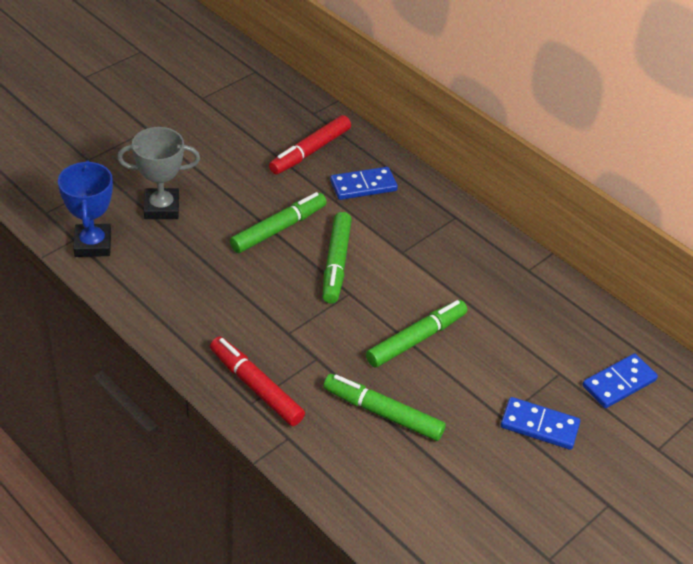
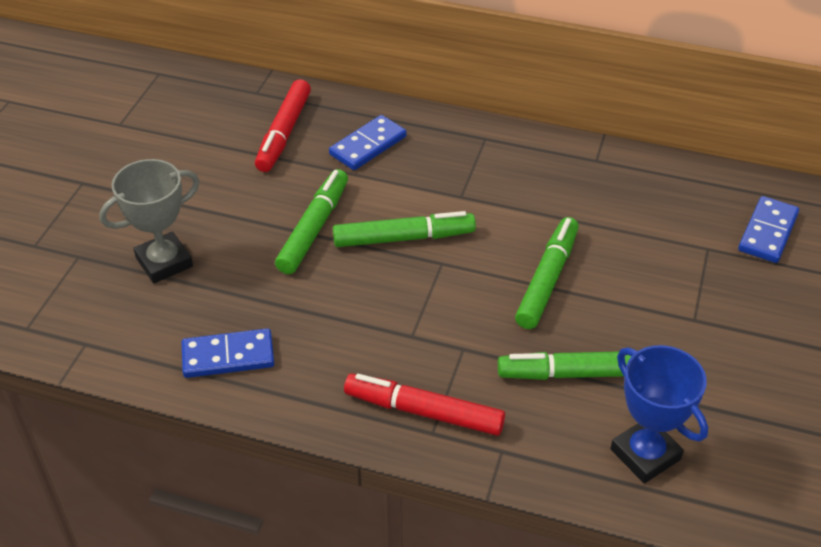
camera: 25 degrees left, 0 degrees up
(93, 244) = (113, 339): blue trophy -> blue trophy (645, 454)
(336, 263) = (403, 238): green marker -> green marker turned 75 degrees counterclockwise
(539, 426) = (733, 310): blue domino -> blue domino (228, 356)

